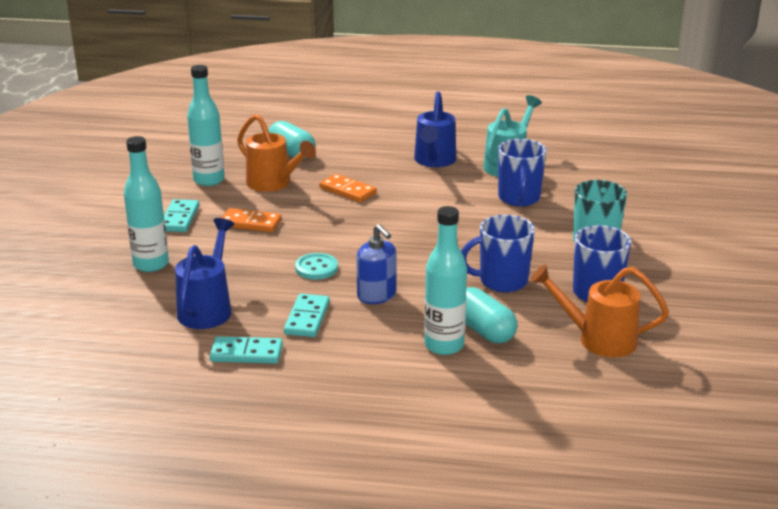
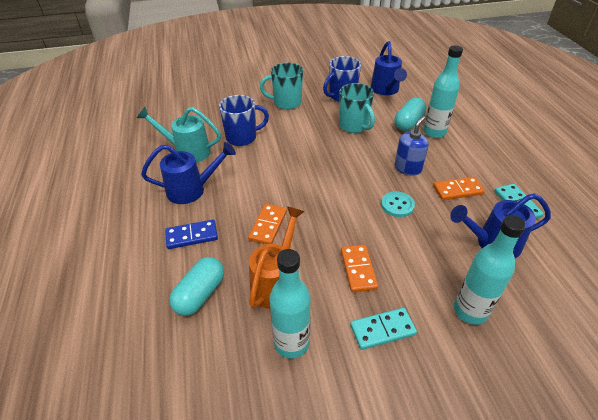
camera: 110 degrees left, 15 degrees up
(307, 318) = (457, 190): turquoise domino -> orange domino
(364, 155) = (192, 236): none -> blue domino
(502, 281) = (354, 126): blue mug -> turquoise mug
(598, 339) = (386, 90): orange watering can -> blue watering can

